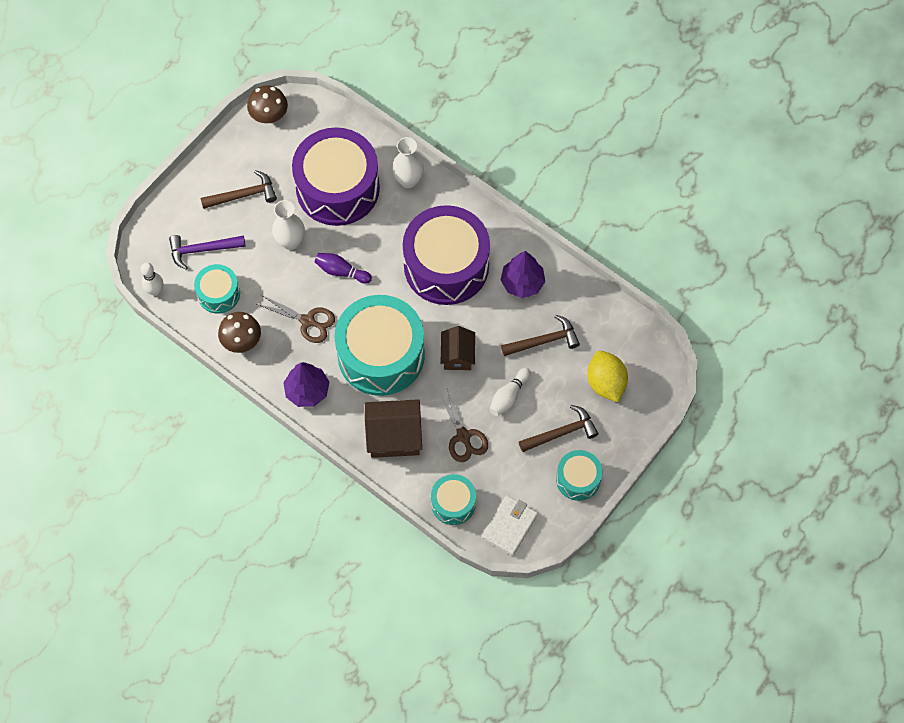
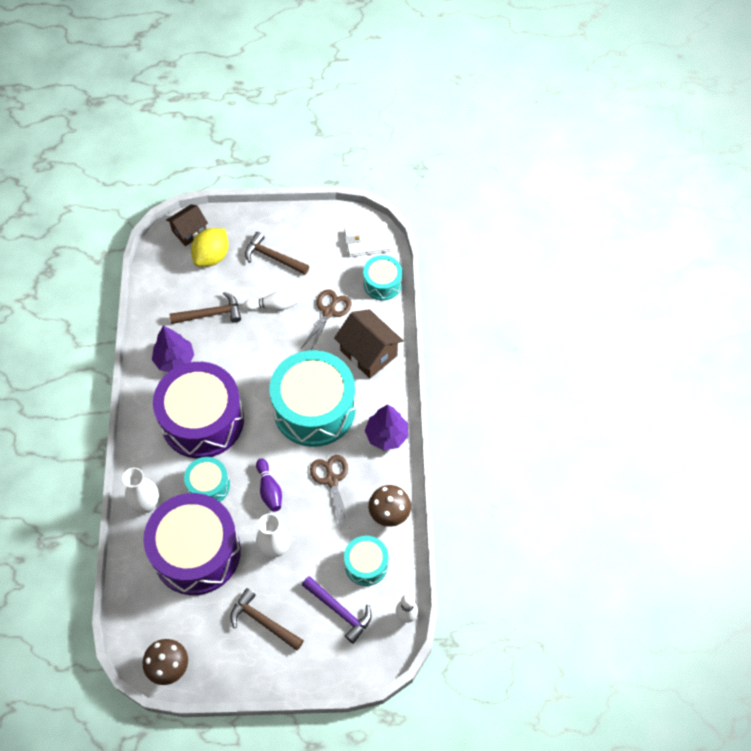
camera: 130 degrees left, 5 degrees down
(457, 355) = (270, 359): brown house -> brown house (189, 231)
(544, 341) = (211, 314): brown hammer -> brown hammer turned 135 degrees clockwise
(578, 479) = (298, 226): turquoise drum -> turquoise drum (208, 485)

